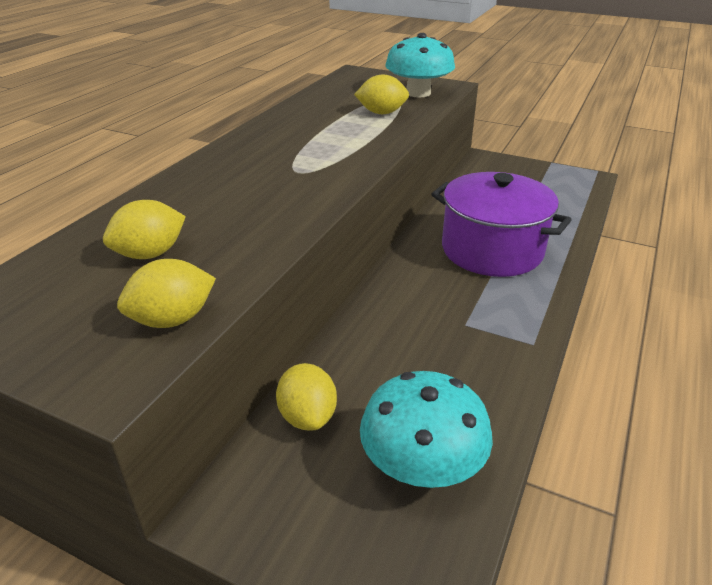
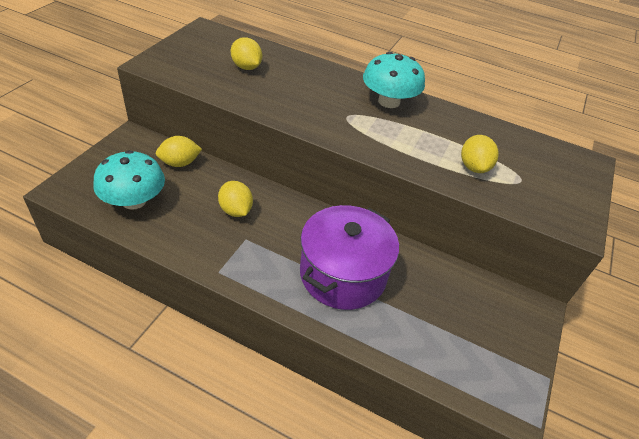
camera: 85 degrees right, 10 degrees up
(173, 319) = (187, 75): yellow lemon -> yellow lemon (236, 210)
(418, 93) = (540, 198): turquoise mushroom -> turquoise mushroom (389, 101)

